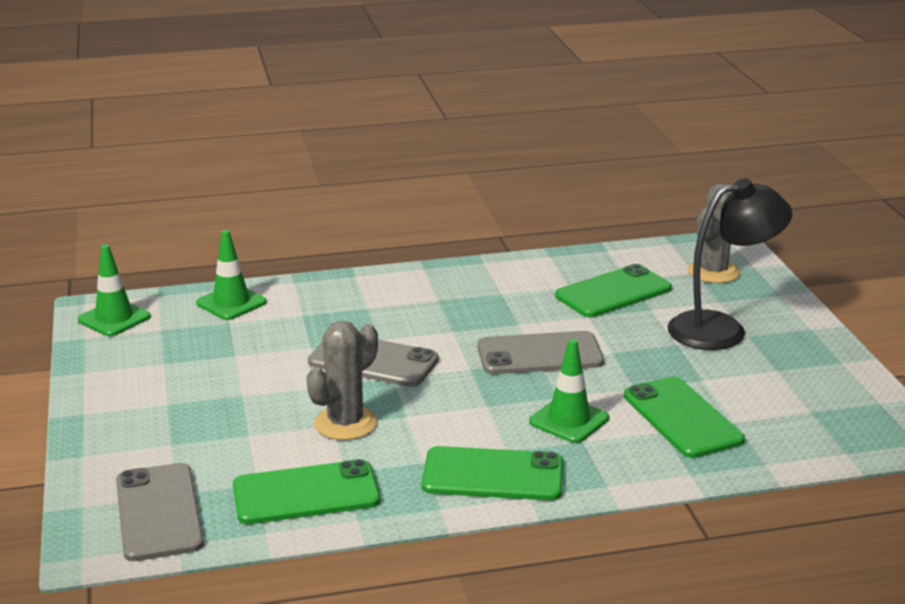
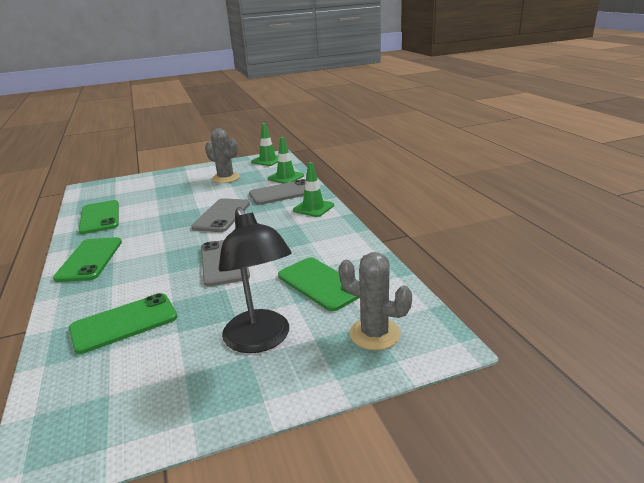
camera: 85 degrees right, 0 degrees up
(158, 512) = (102, 193): grey phone -> grey phone (282, 193)
(345, 423) = (159, 217): grey cactus -> grey cactus (226, 178)
(569, 420) = (138, 278): green traffic cone -> green traffic cone (313, 208)

